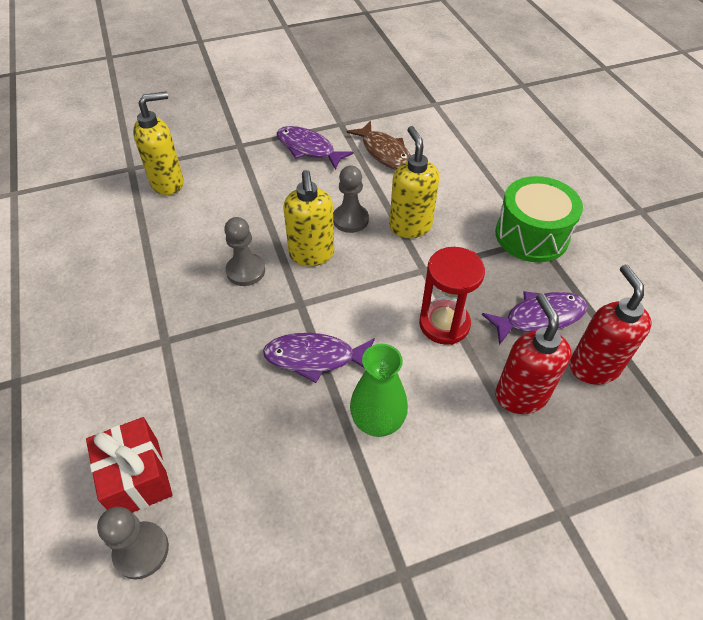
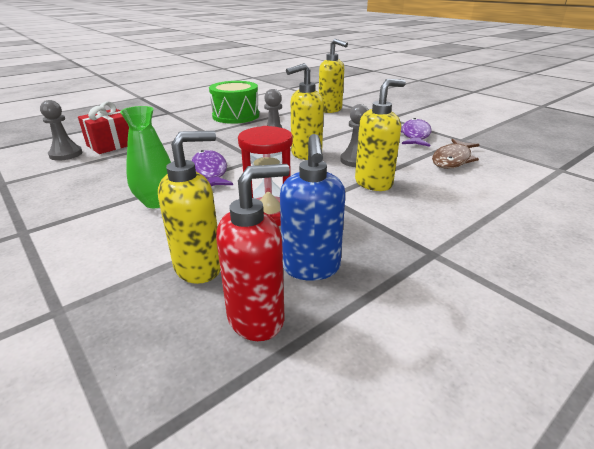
camera: 70 degrees right, 20 degrees down
(520, 395) = (199, 267): red soap dispenser -> yellow soap dispenser
(531, 235) = (435, 249): green drum -> green drum (236, 116)
(539, 317) = (311, 268): purple fish -> blue soap dispenser

